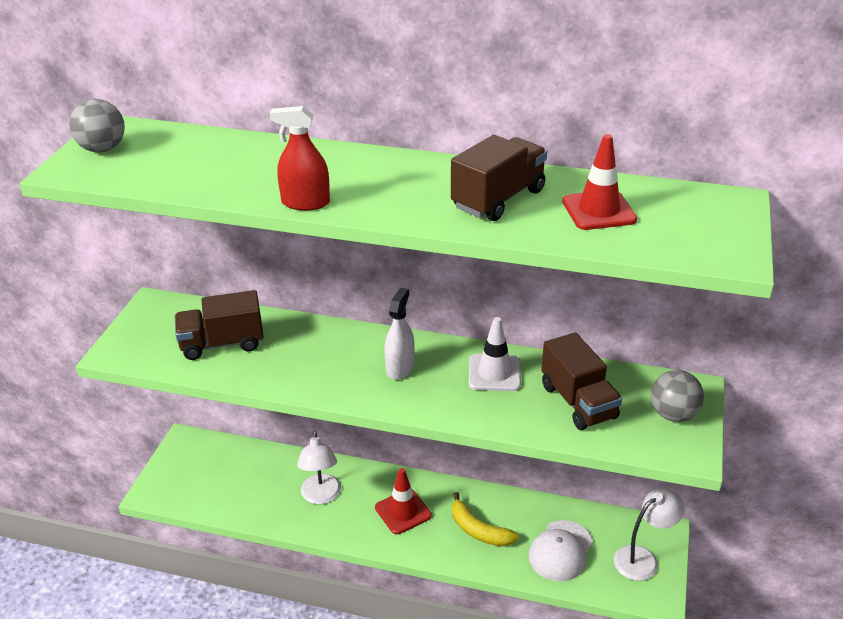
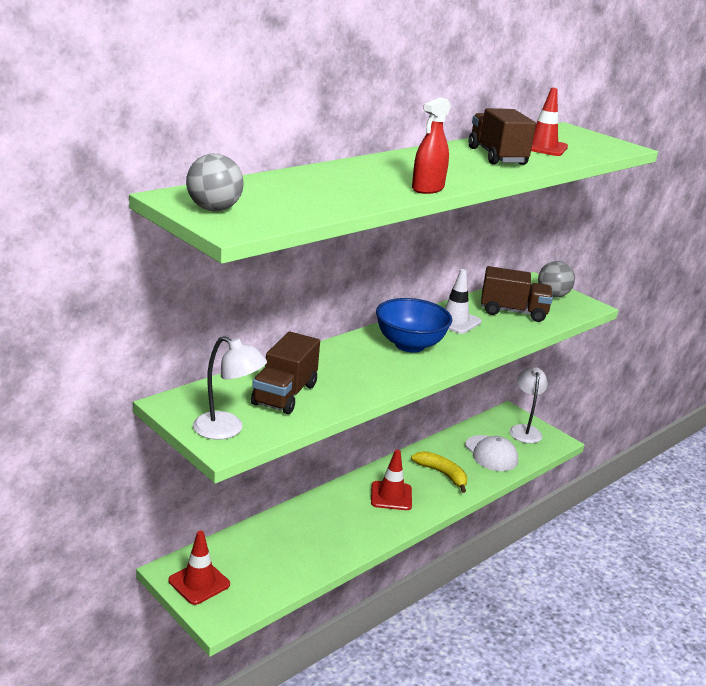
camera: 60 degrees left, 10 degrees down
(182, 461) = (199, 582): none -> red traffic cone
(321, 496) = (333, 525): white lamp -> white lamp (227, 430)
(400, 367) = (409, 345): white spray bottle -> blue bowl
(478, 530) = (442, 474): yellow banana -> yellow banana turned 120 degrees counterclockwise

